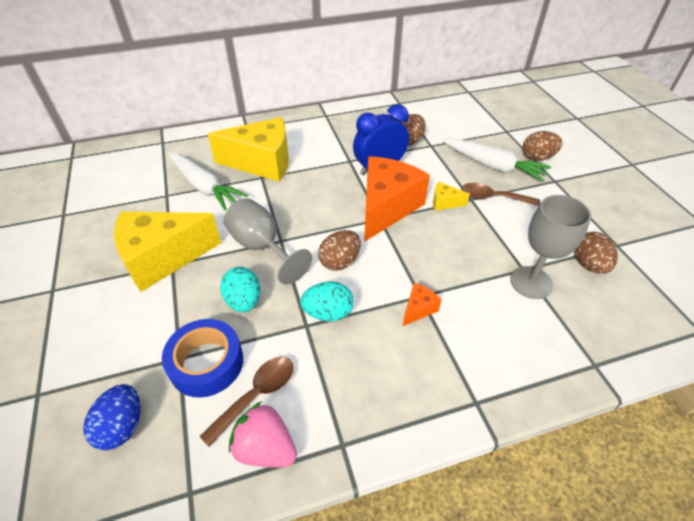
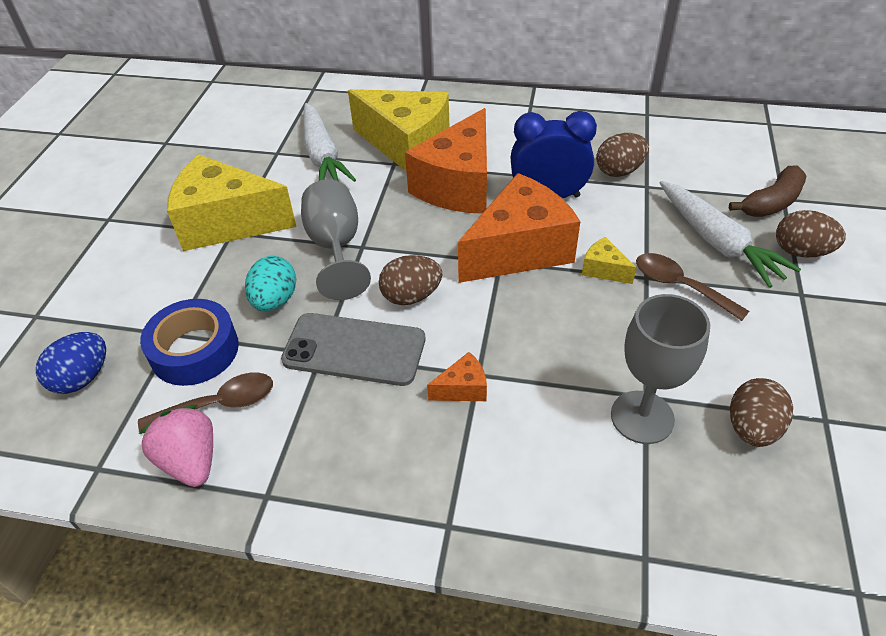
camera: 30 degrees right, 0 degrees up
(317, 179) = (458, 185): none -> orange cheese
(328, 313) = (354, 350): turquoise egg -> grey phone
(503, 135) = (771, 203): none -> brown banana

